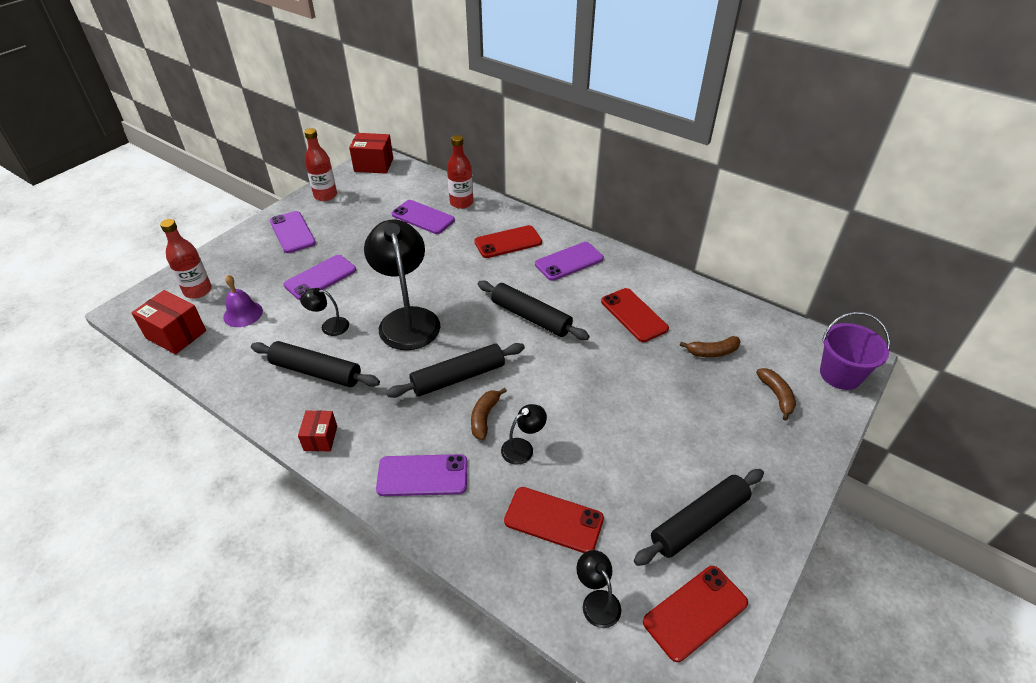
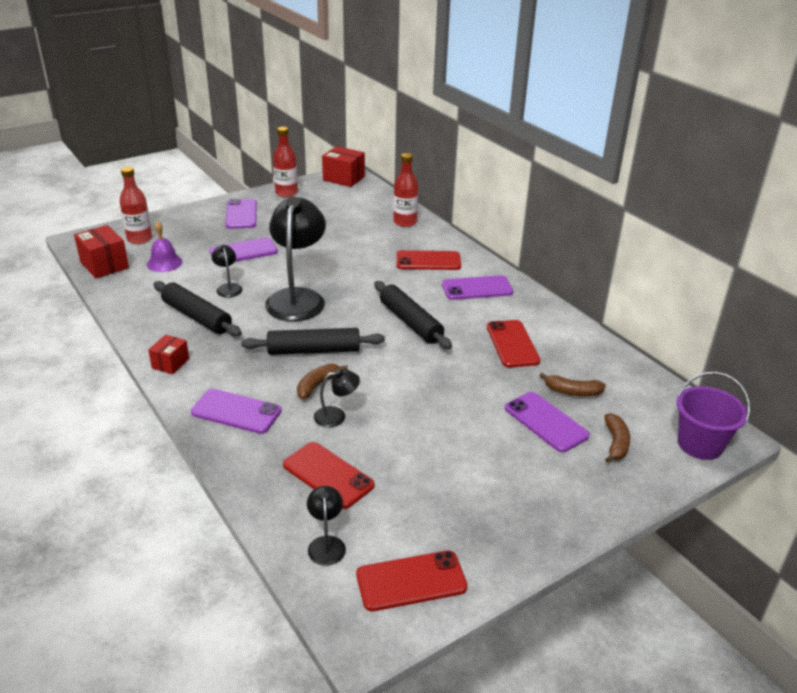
camera: 20 degrees right, 10 degrees down
(329, 326) = (228, 287): black lamp -> black lamp turned 45 degrees clockwise
(423, 217) = (362, 226): purple phone -> purple phone (546, 422)
(699, 522) = (463, 517): black rolling pin -> none

